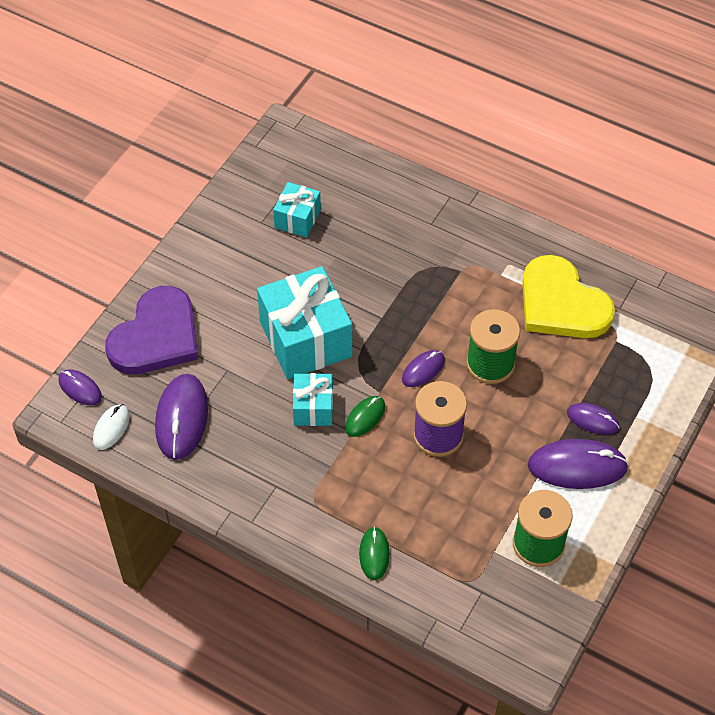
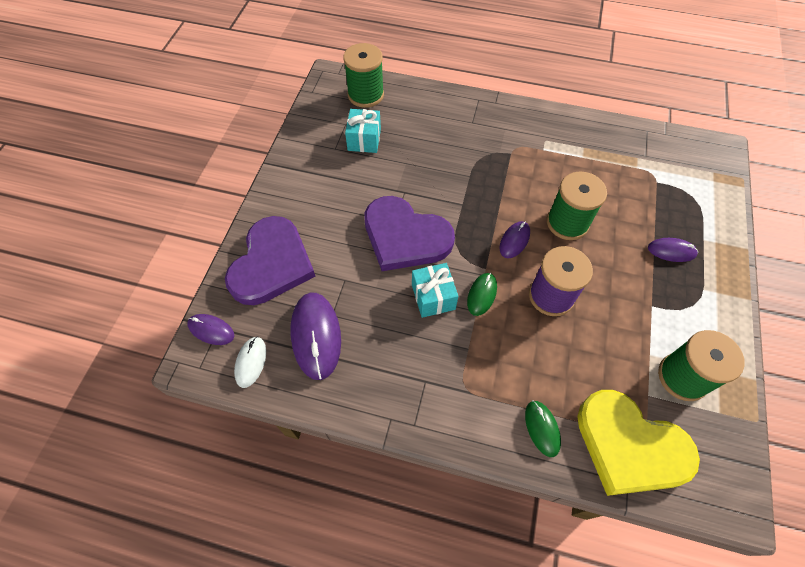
camera: 15 degrees left, 5 degrees up
(306, 339) = (405, 237): turquoise gift -> purple heart
(317, 163) = (365, 95): none -> green spool
(561, 303) = (600, 162): yellow heart -> yellow heart (630, 446)
(577, 466) = (679, 295): purple mouse -> none

